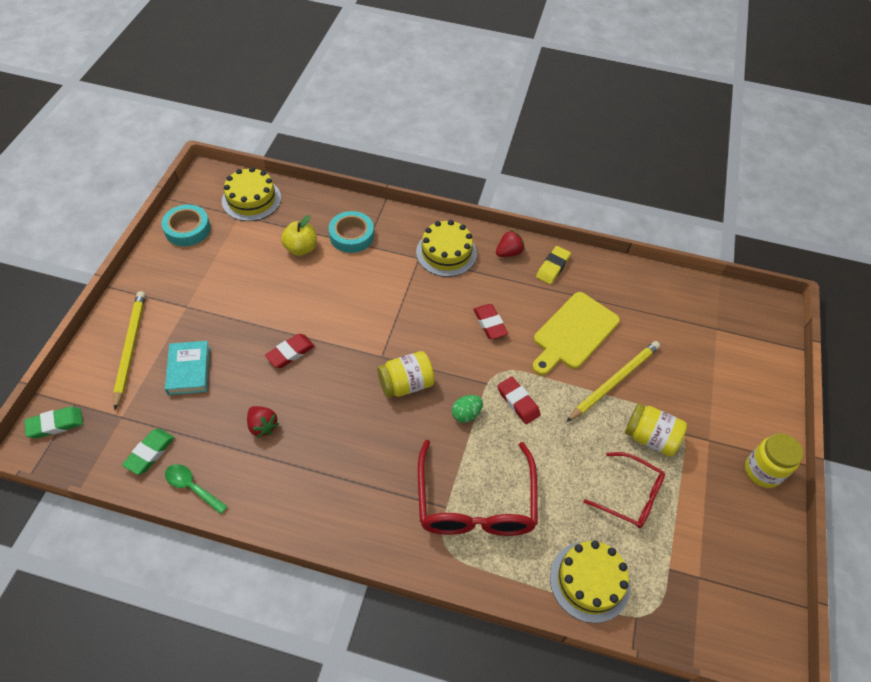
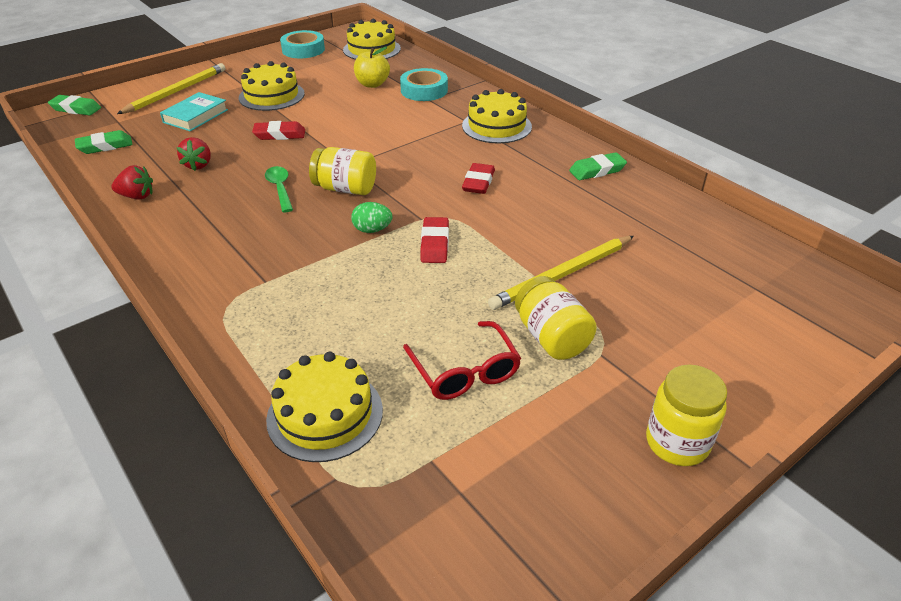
camera: 40 degrees right, 15 degrees down
(192, 487) = (101, 175): green spoon -> green spoon (280, 188)
(228, 308) = (271, 96): none -> yellow cake
(475, 503) = (295, 292): red glasses -> none
(508, 252) = (561, 146): red strawberry -> red strawberry (137, 196)
(552, 267) = (597, 170): yellow eraser -> green eraser
(573, 333) = (561, 222): yellow cutting board -> none
(614, 381) = (563, 275): yellow pencil -> yellow pencil turned 150 degrees clockwise

